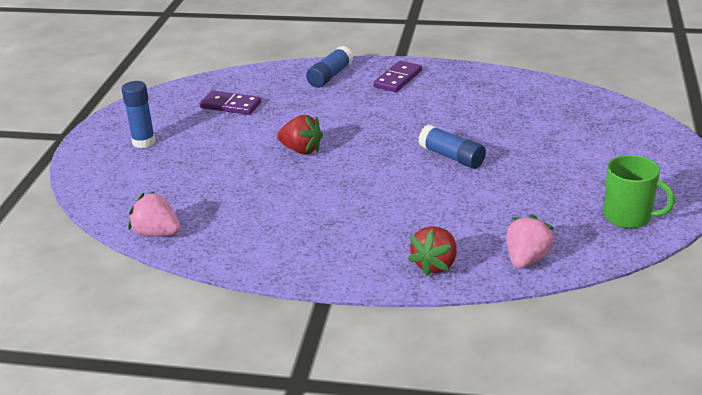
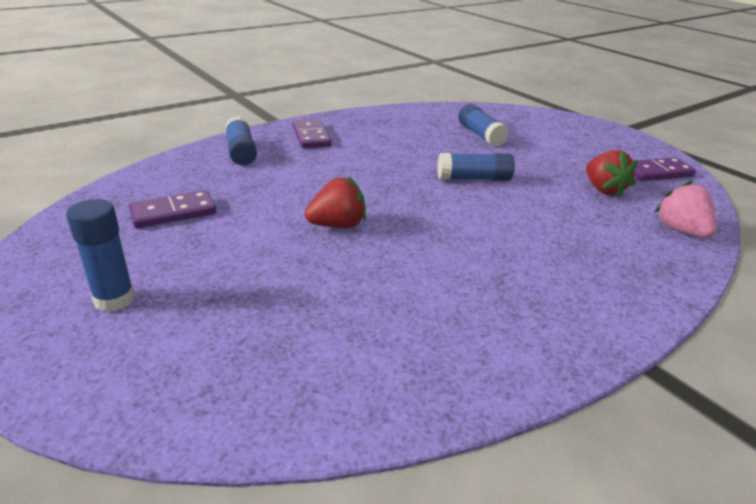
camera: 50 degrees left, 0 degrees up
(157, 233) = (345, 411): pink strawberry -> none
(435, 265) = (648, 270): red strawberry -> red strawberry (603, 190)
(538, 124) = (480, 135): none -> blue glue stick
(629, 217) = (657, 172): green mug -> purple domino

